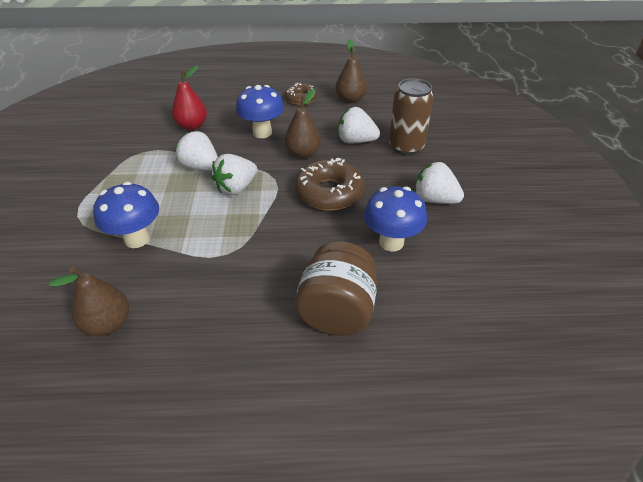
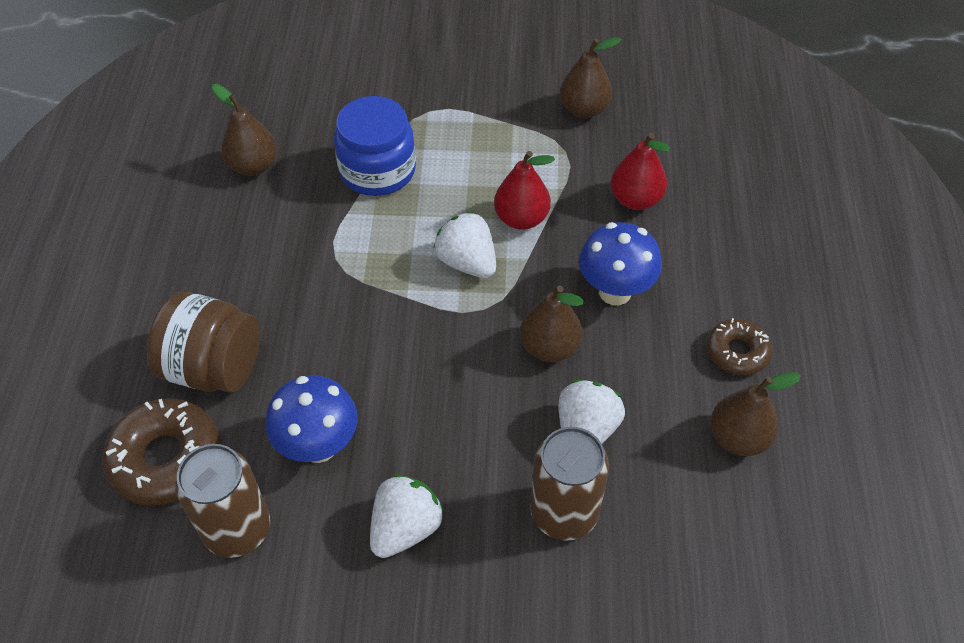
camera: 95 degrees right, 10 degrees up
(105, 145) = (584, 109): none -> brown pear
(137, 239) = (377, 170): blue mushroom -> blue jar
(200, 167) = (521, 218): white strawberry -> red pear
(329, 192) = (442, 377): brown donut -> brown donut (166, 459)
(463, 274) = (237, 529): none -> brown can

